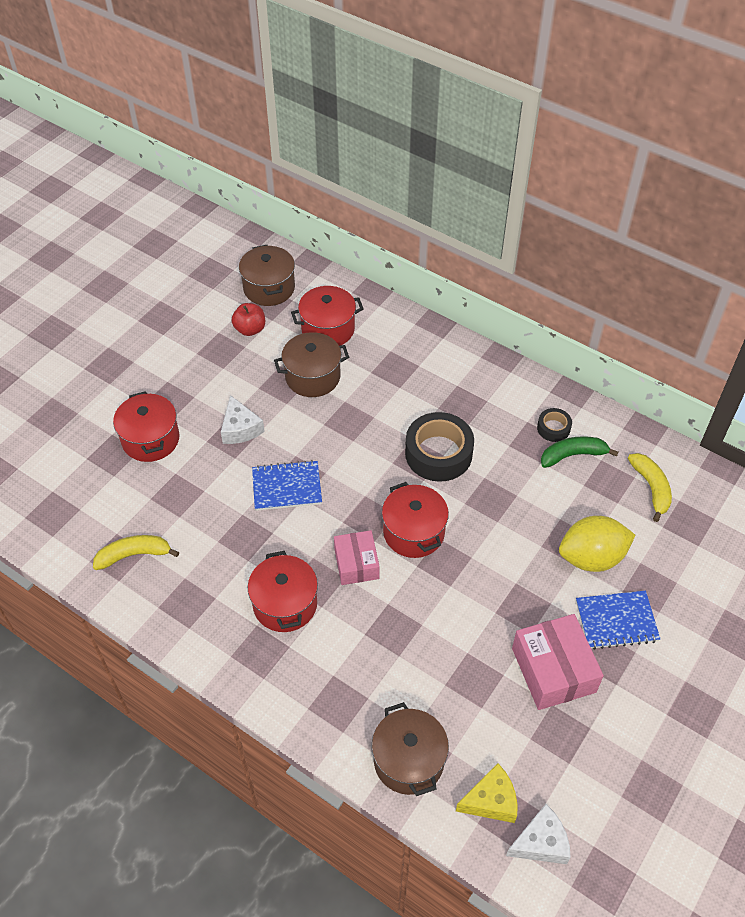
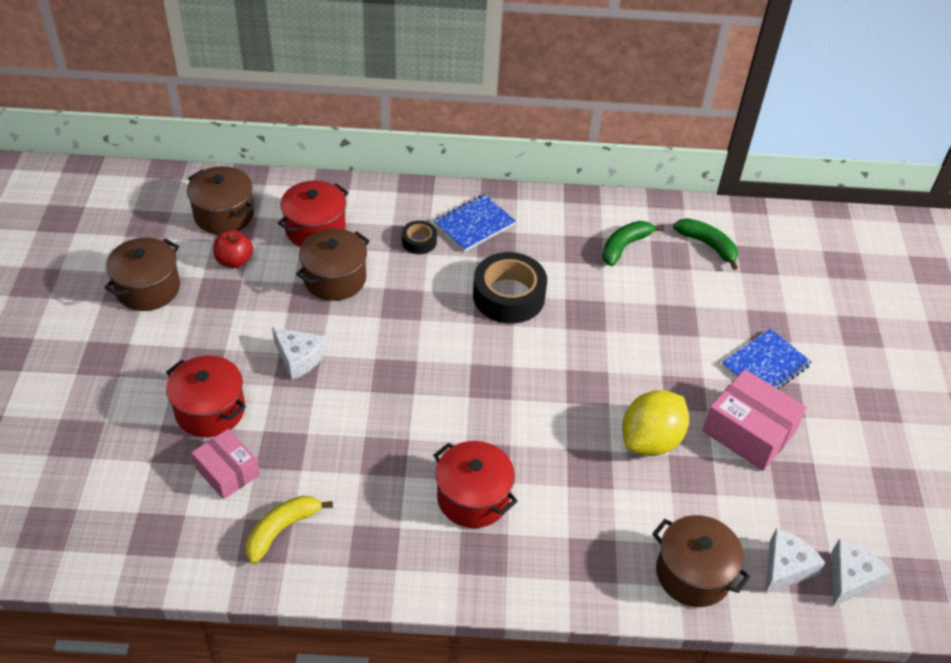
camera: 35 degrees left, 5 degrees down
(175, 324) = (148, 288): none -> brown pot
(287, 487) = (389, 390): blue notebook -> blue notebook (474, 224)
(356, 563) = (511, 427): pink box -> pink box (227, 471)
(413, 532) = (541, 375): red pot -> none
(491, 800) = (786, 567): yellow cheese -> white cheese
(553, 428) = (591, 231): black tape -> black tape (419, 241)
(591, 557) = (706, 324): yellow lemon -> yellow lemon (651, 440)
(651, 488) = (708, 245): yellow banana -> green banana

